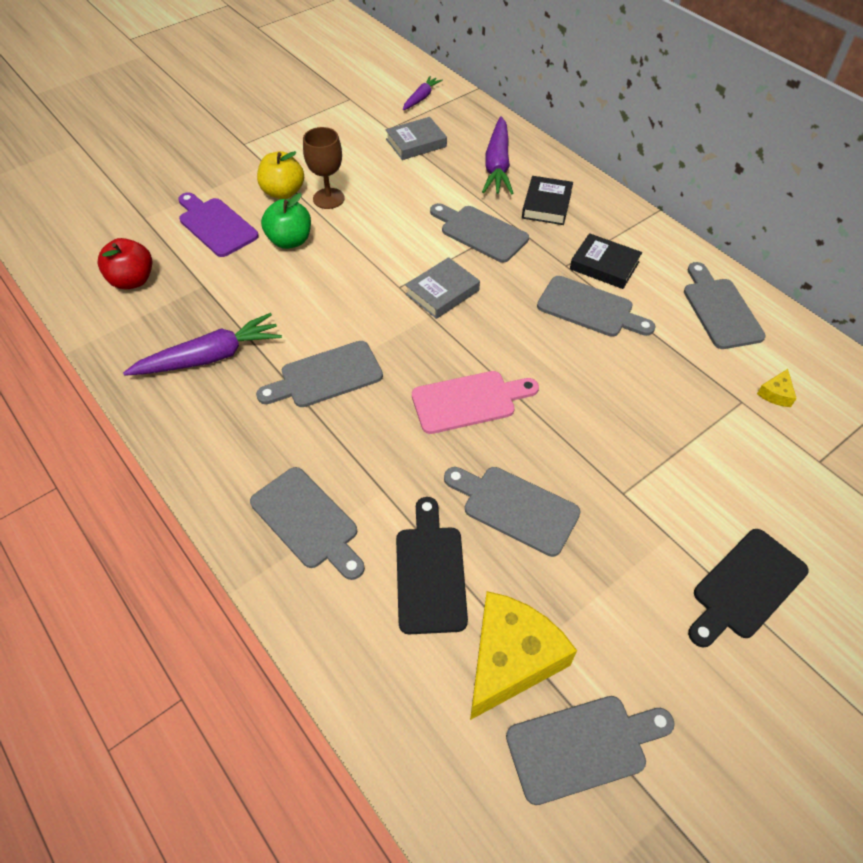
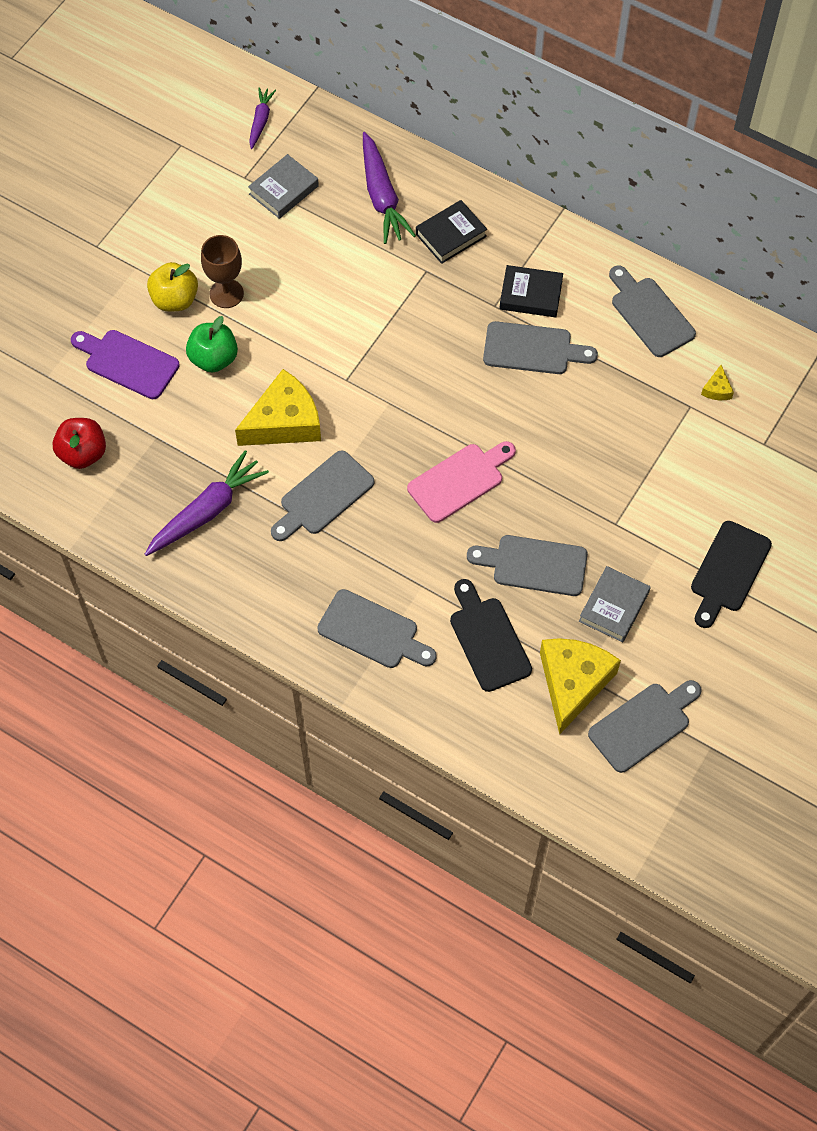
camera: 20 degrees left, 10 degrees up
(324, 304) = (284, 422): none -> yellow cheese
(442, 292) = (390, 373): grey book -> grey book (614, 607)
(480, 232) = (398, 290): grey cutting board -> none
(546, 205) = (451, 235): black book -> black book turned 60 degrees clockwise

